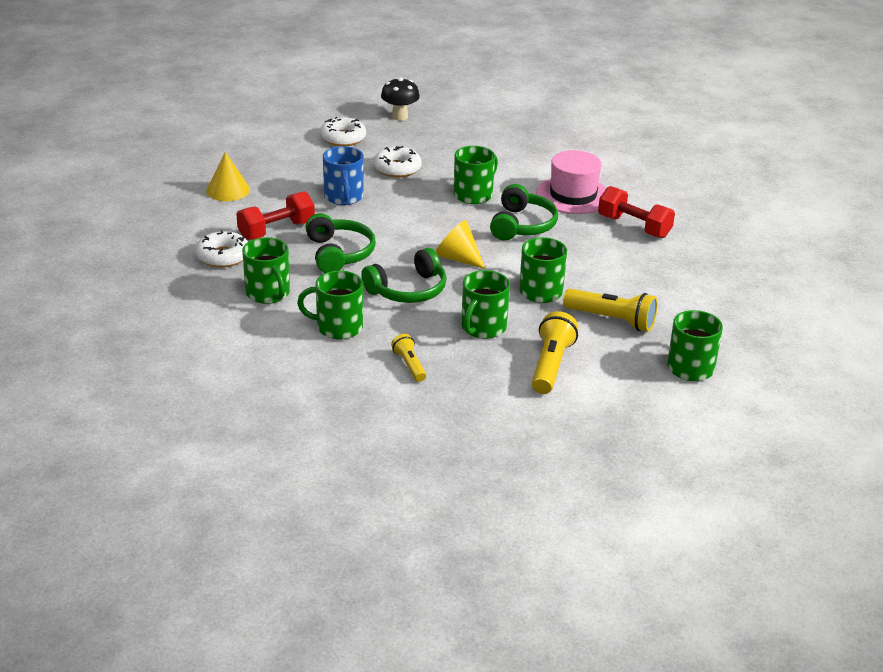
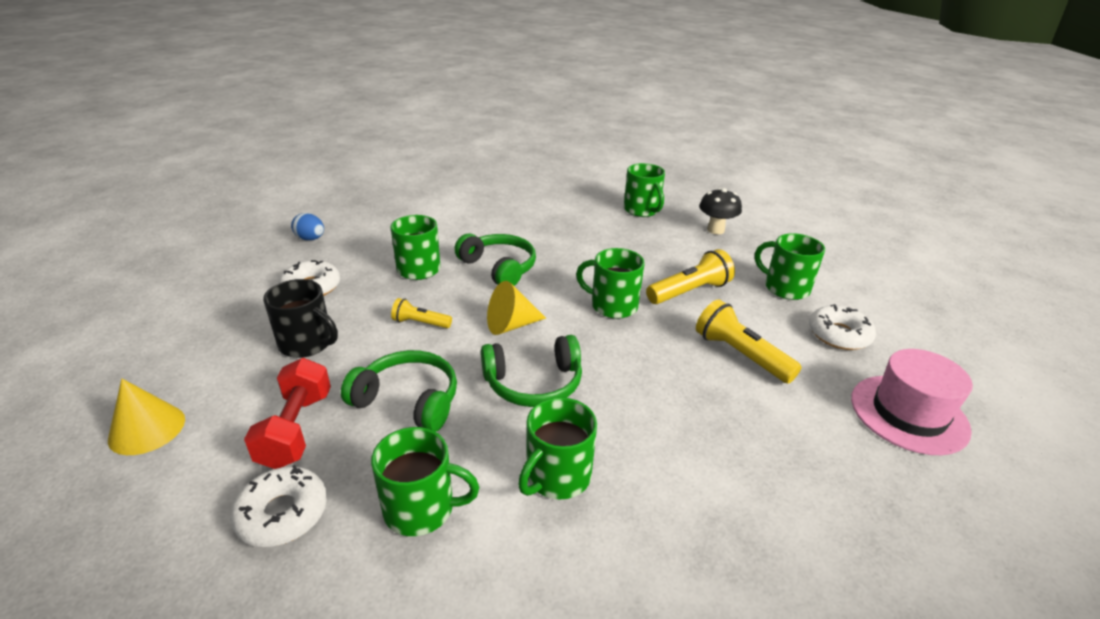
camera: 55 degrees left, 0 degrees up
(343, 138) = (203, 292): white donut -> white donut (839, 335)
(343, 197) = (307, 344): blue mug -> black mug
(400, 117) = (230, 245): black mushroom -> black mushroom (715, 230)
(408, 290) = (533, 383): green headphones -> green headphones turned 75 degrees clockwise
(409, 365) = (680, 452): yellow flashlight -> yellow flashlight (420, 323)
(449, 138) = (310, 239): none -> blue egg
(483, 328) = (646, 366): green mug -> green mug (642, 210)
(573, 195) = (485, 227): pink hat -> pink hat (908, 414)
(634, 227) = (562, 224): red dumbbell -> none

